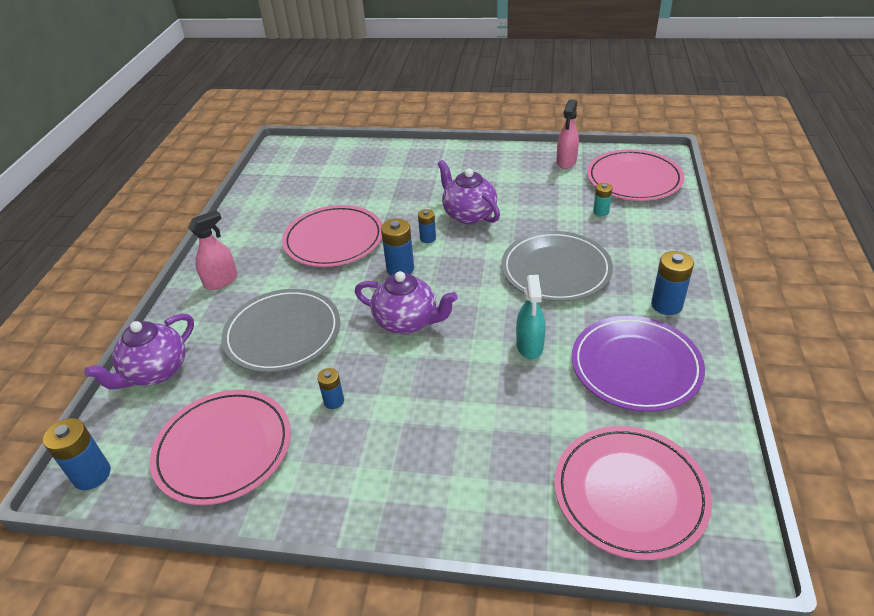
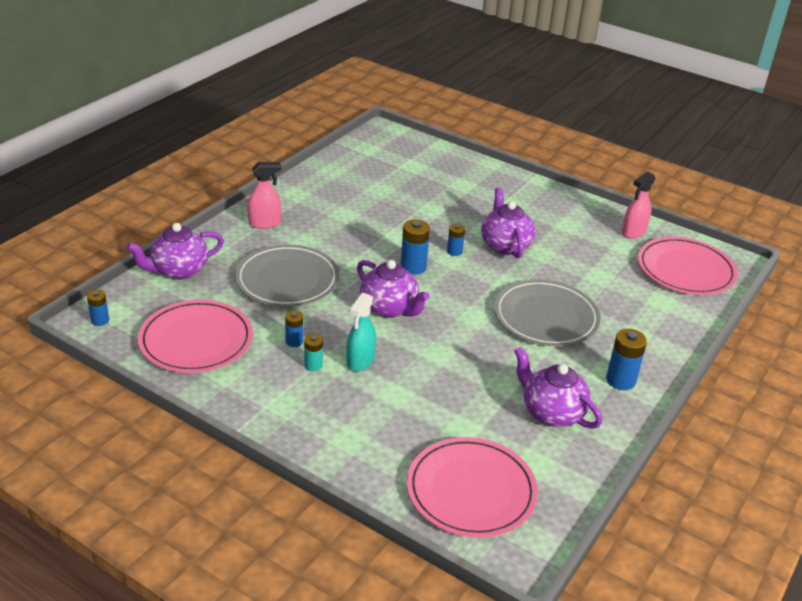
camera: 20 degrees right, 5 degrees down
(92, 474) = (100, 320): blue battery -> blue battery, size x0.61
(334, 240) = (374, 224): pink plate -> none
(529, 346) = (475, 364): turquoise spray bottle -> turquoise spray bottle (360, 361)
(601, 212) = (628, 286): turquoise battery -> turquoise battery (313, 365)
(635, 366) = (551, 413): purple plate -> purple teapot

